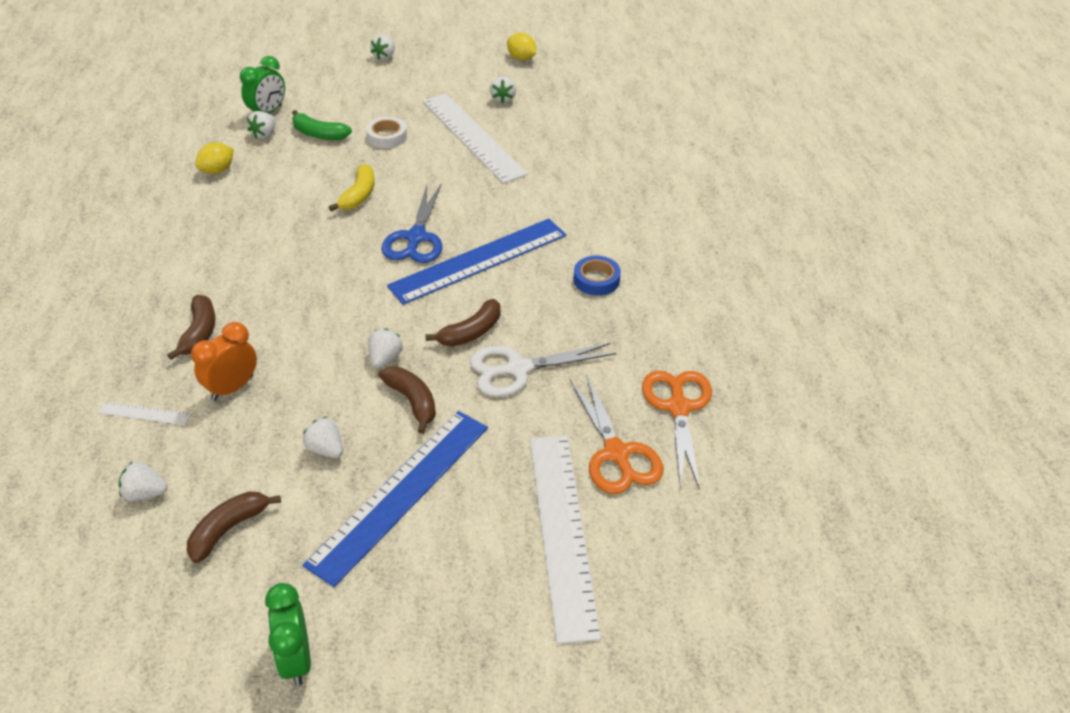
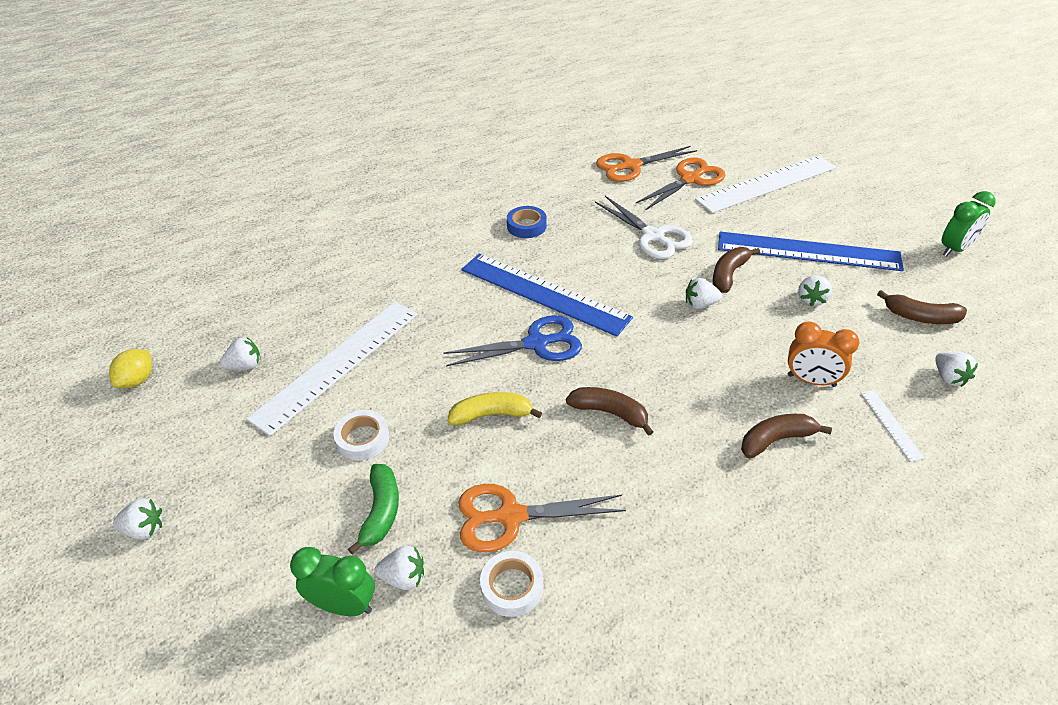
camera: 110 degrees left, 0 degrees up
(217, 170) = (512, 587): yellow lemon -> white tape
(265, 182) = (510, 516): none -> orange scissors
(471, 332) = (634, 270): brown banana -> brown banana (610, 413)

